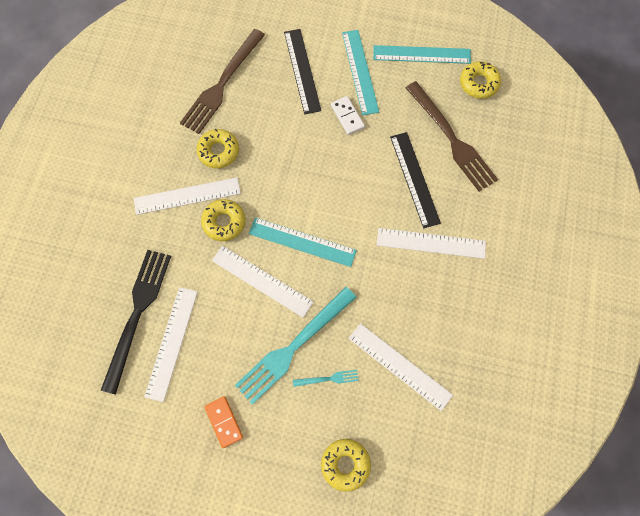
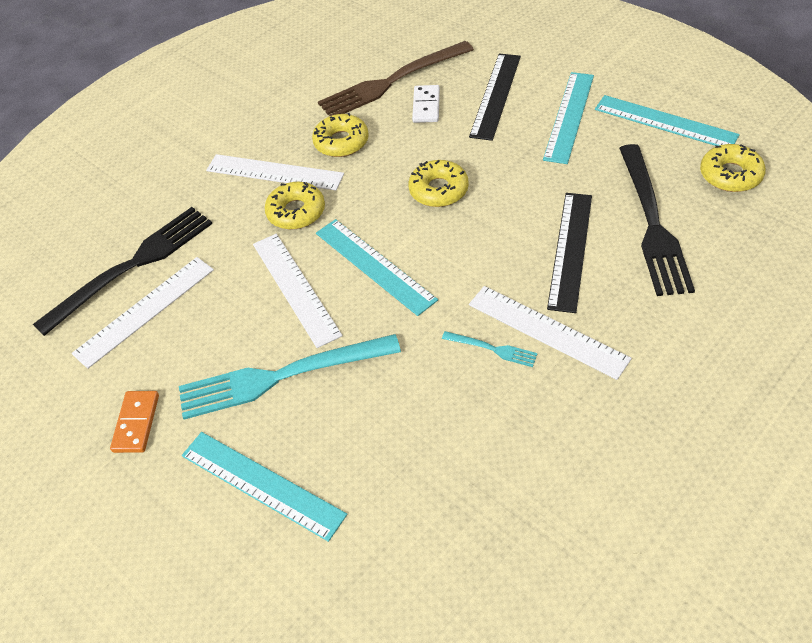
camera: 35 degrees right, 20 degrees down
(327, 421) = (261, 484): none -> turquoise ruler
(328, 379) = (299, 433): turquoise fork -> turquoise fork (493, 349)
(345, 464) = (246, 552): yellow donut -> yellow donut (438, 190)
(347, 116) = (522, 156): white domino -> white domino (426, 106)
(399, 366) = (405, 462): white ruler -> none
(452, 139) = (652, 223): brown fork -> black fork

